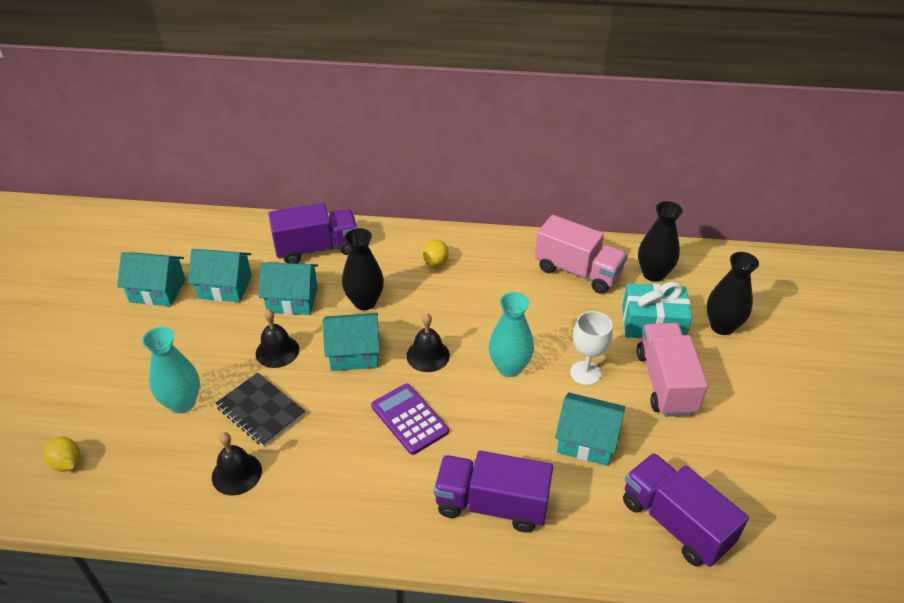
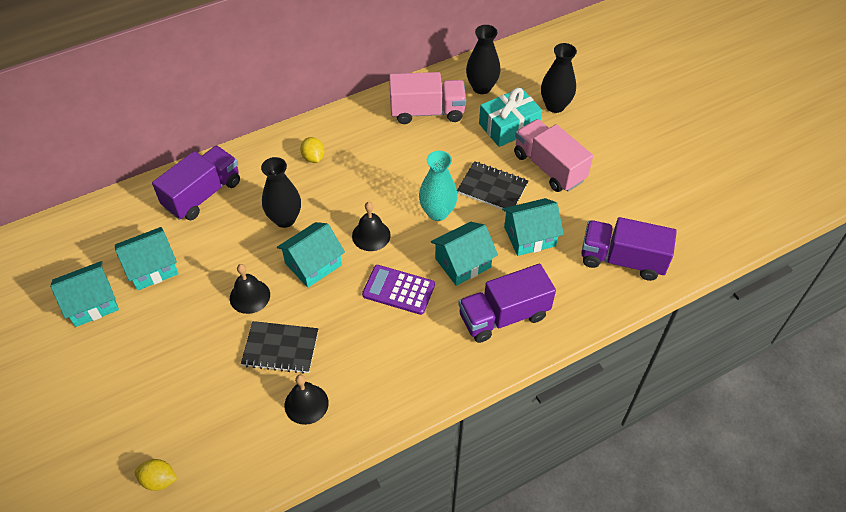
camera: 35 degrees left, 10 degrees up
(182, 403) = (210, 379): turquoise vase -> none
(292, 299) = (222, 248): turquoise house -> turquoise house (463, 263)
(585, 373) = (492, 188): white goblet -> black notebook

